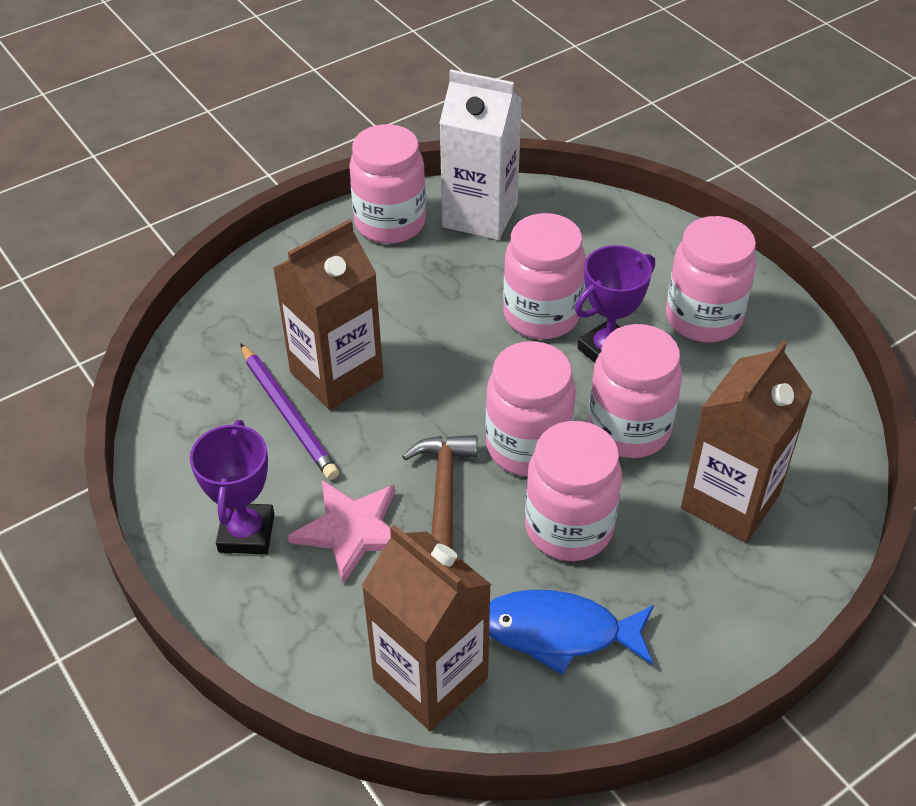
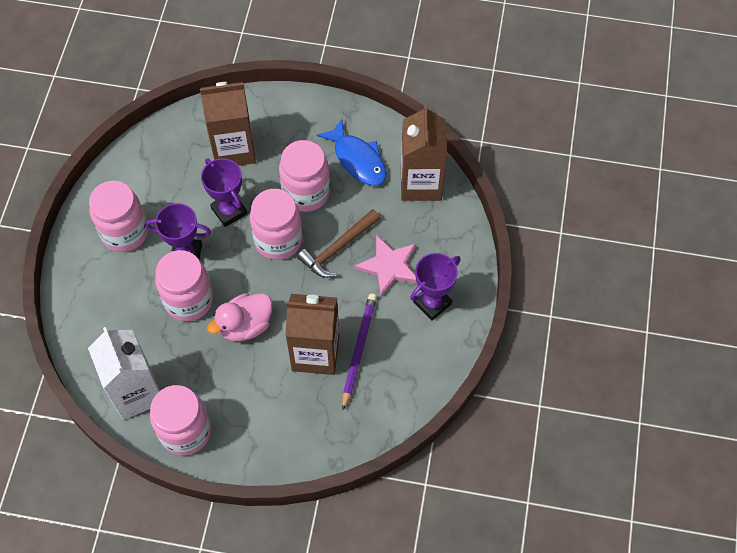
camera: 135 degrees left, 15 degrees up
(448, 340) = (245, 325): none -> pink duck
(629, 429) = (229, 211): pink jar -> purple trophy

